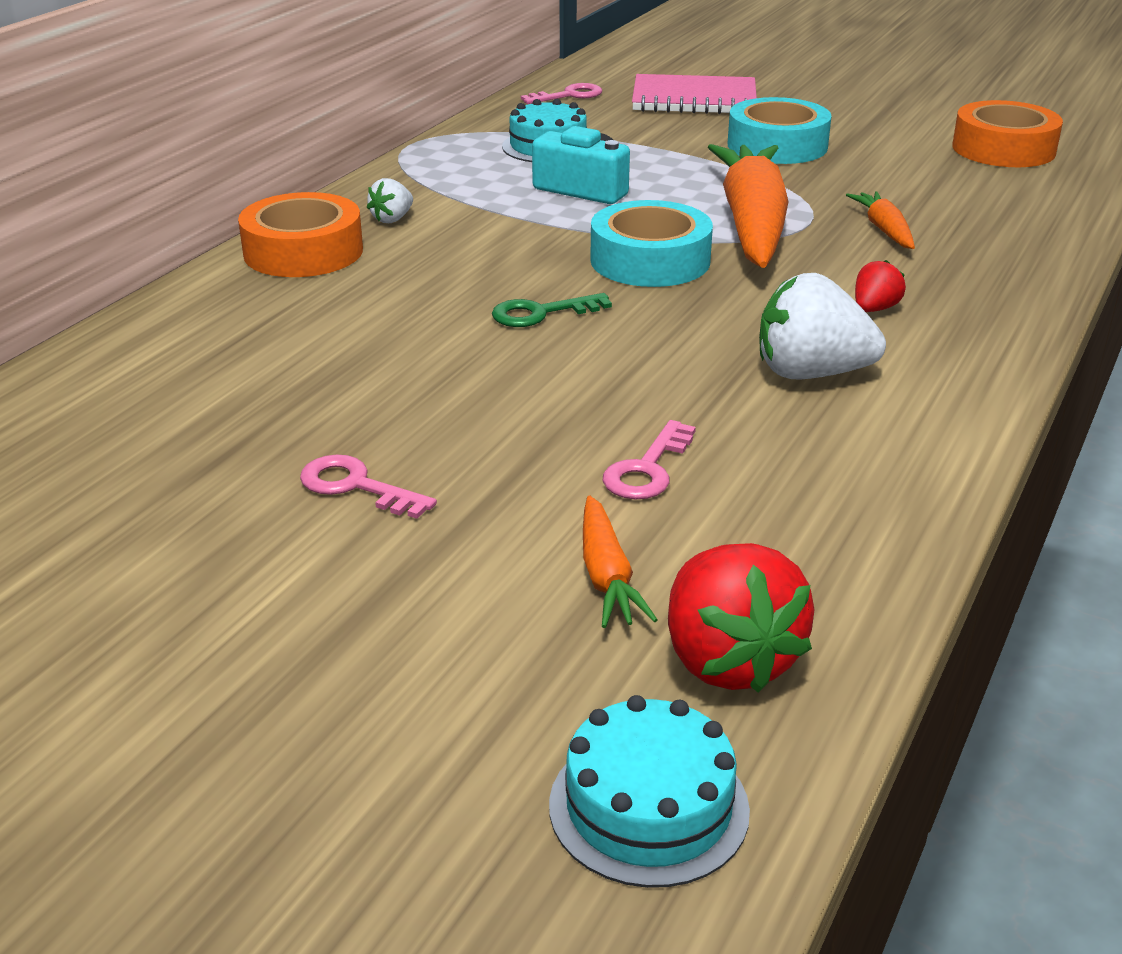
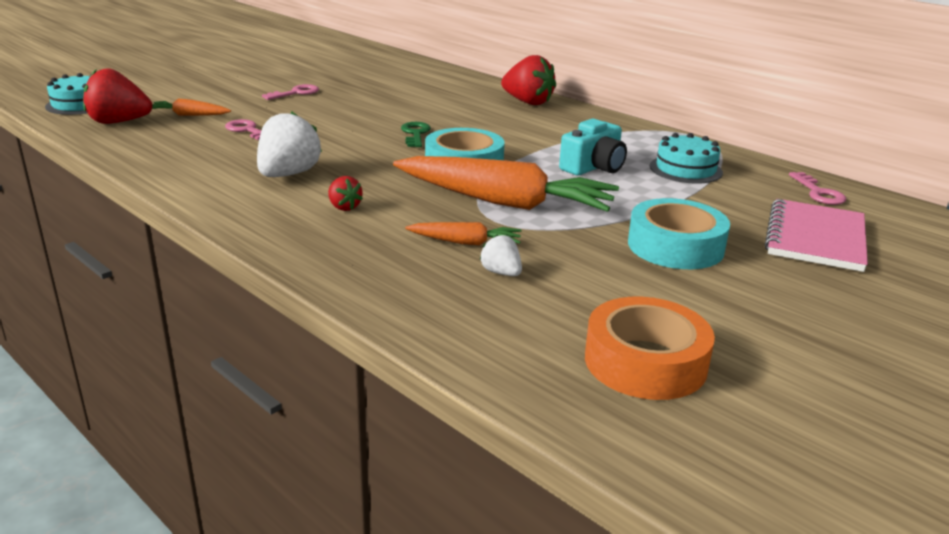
camera: 105 degrees right, 5 degrees down
(303, 251) = (528, 102): orange tape -> red strawberry
(392, 219) = (564, 120): white strawberry -> white strawberry (501, 273)

